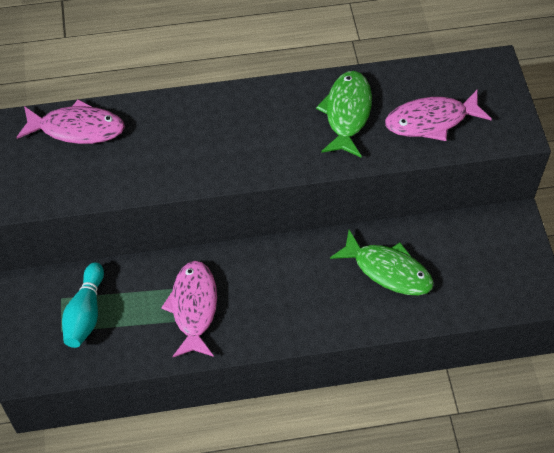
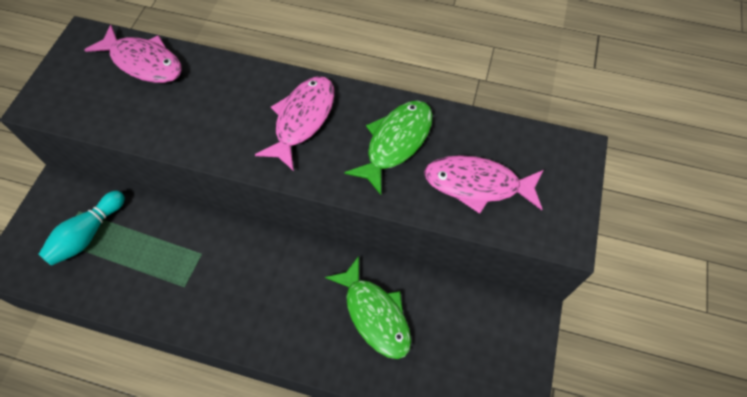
camera: 25 degrees right, 5 degrees up
(193, 307) = (179, 270): pink fish -> pink fish (302, 119)

